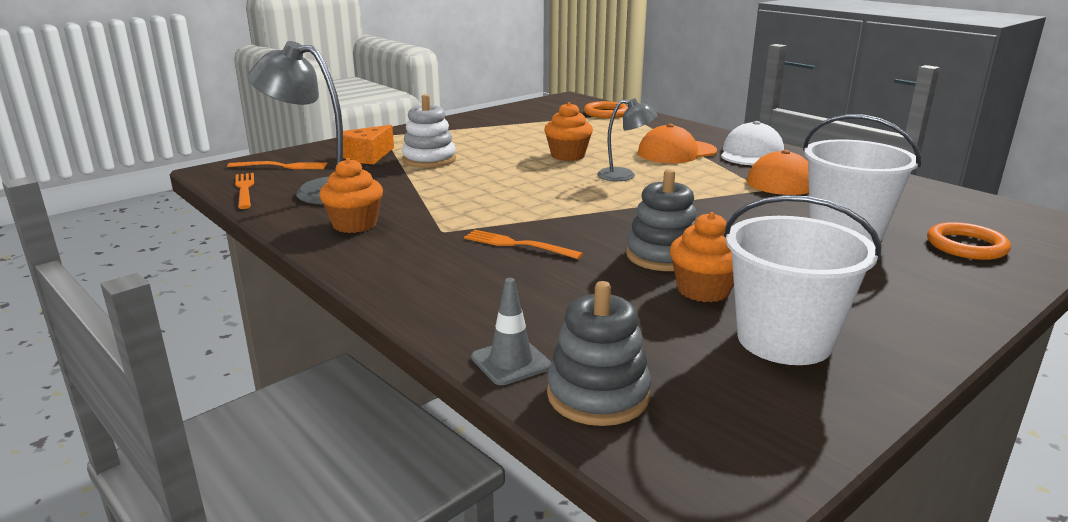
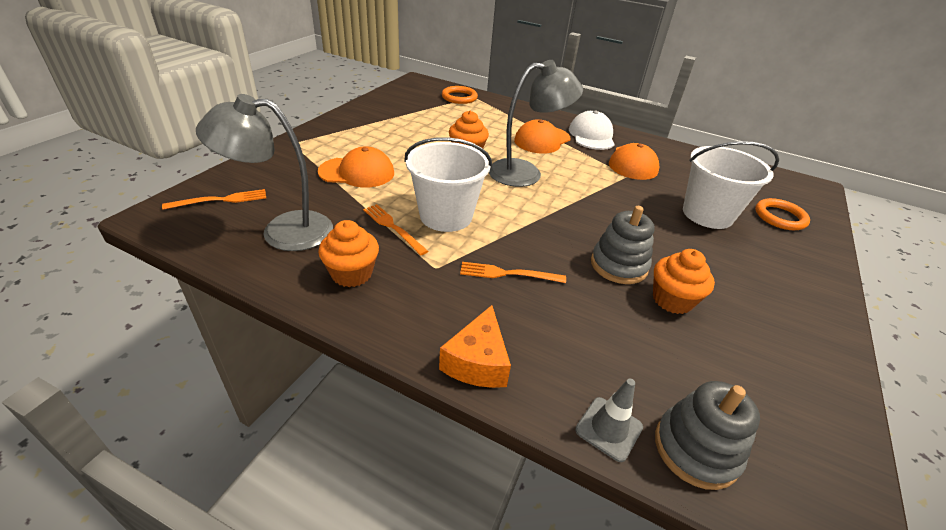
camera: 25 degrees left, 15 degrees up
(245, 189) = (205, 241): orange fork -> orange fork (393, 227)
(367, 156) = (296, 174): orange cheese -> orange cheese (477, 362)
(429, 160) = (357, 172): white stacking toy -> orange cap
(624, 176) = (526, 173): grey lamp -> grey lamp, size x1.77
(784, 340) = (758, 344): white bucket -> white bucket (446, 216)

